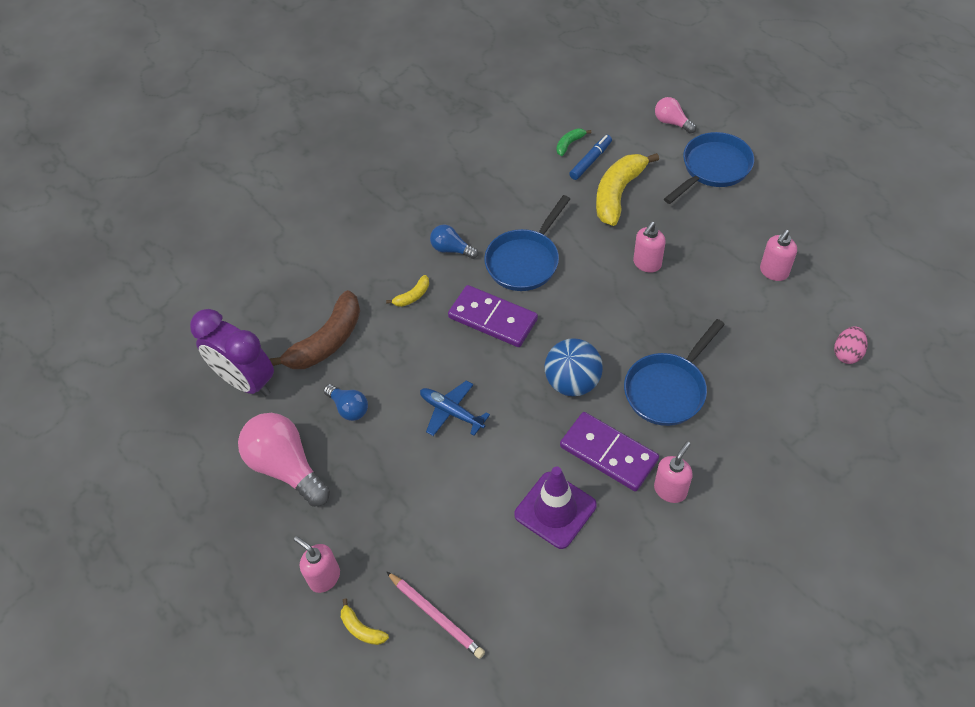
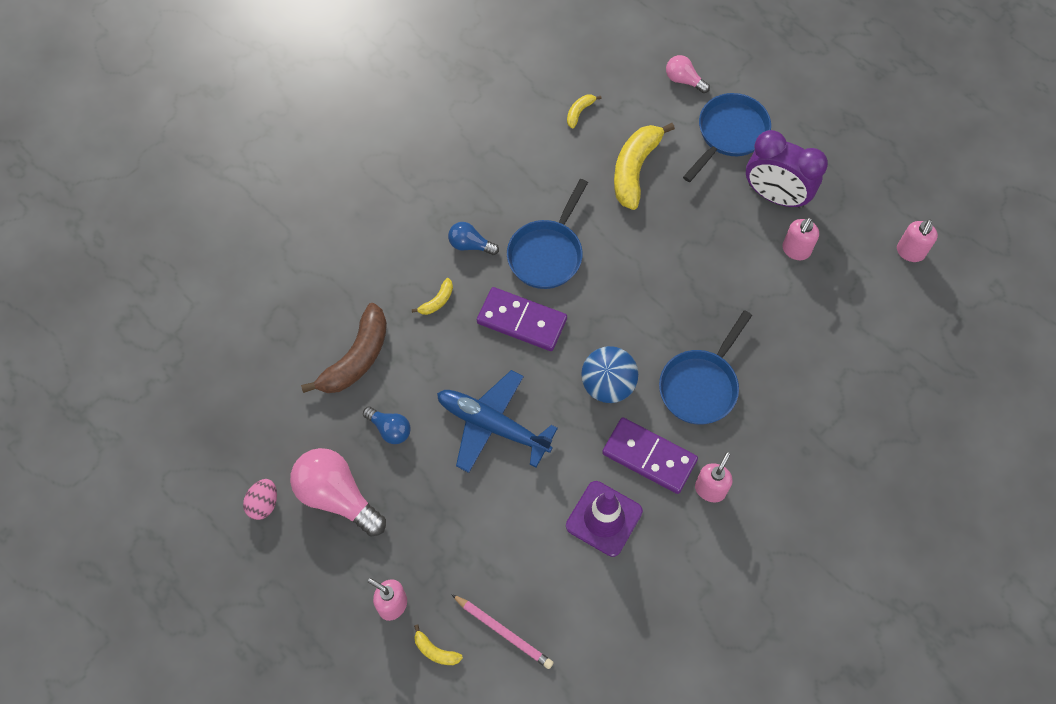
camera: 10 degrees left, 10 degrees up
(246, 381) = (280, 408): purple clock -> purple clock (775, 196)
(452, 412) = (493, 426): blue plane -> blue plane, size x1.66
(569, 144) = (579, 112): green banana -> yellow banana
(590, 161) = (603, 131): blue marker -> none
(647, 264) = (670, 249): pink soap dispenser -> pink soap dispenser (910, 252)
(847, 353) = (869, 335): pink egg -> pink egg (263, 504)

